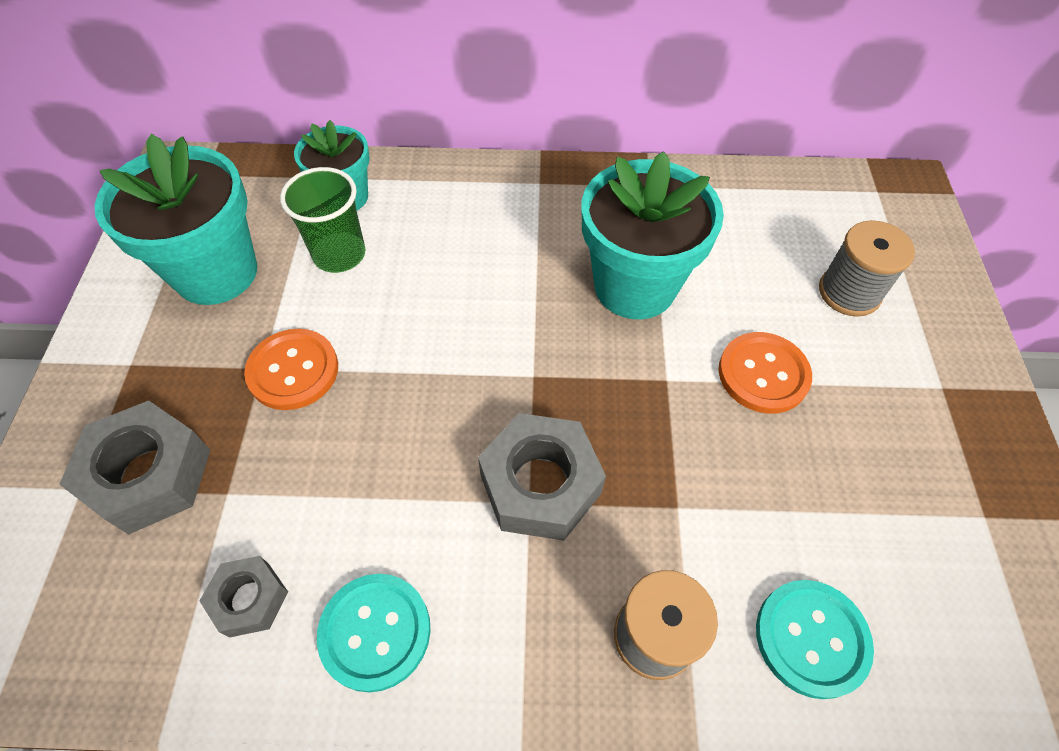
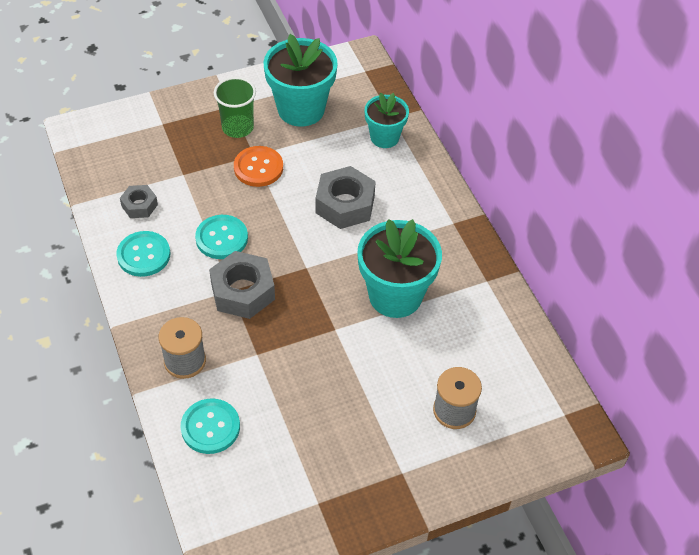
camera: 65 degrees right, 5 degrees down
(149, 475) = (179, 143): grey nut -> grey nut (345, 204)
(339, 254) = (341, 153): green cup -> green cup (237, 127)
(410, 478) = (221, 238): none -> turquoise button
(763, 374) = (363, 375): orange button -> none

